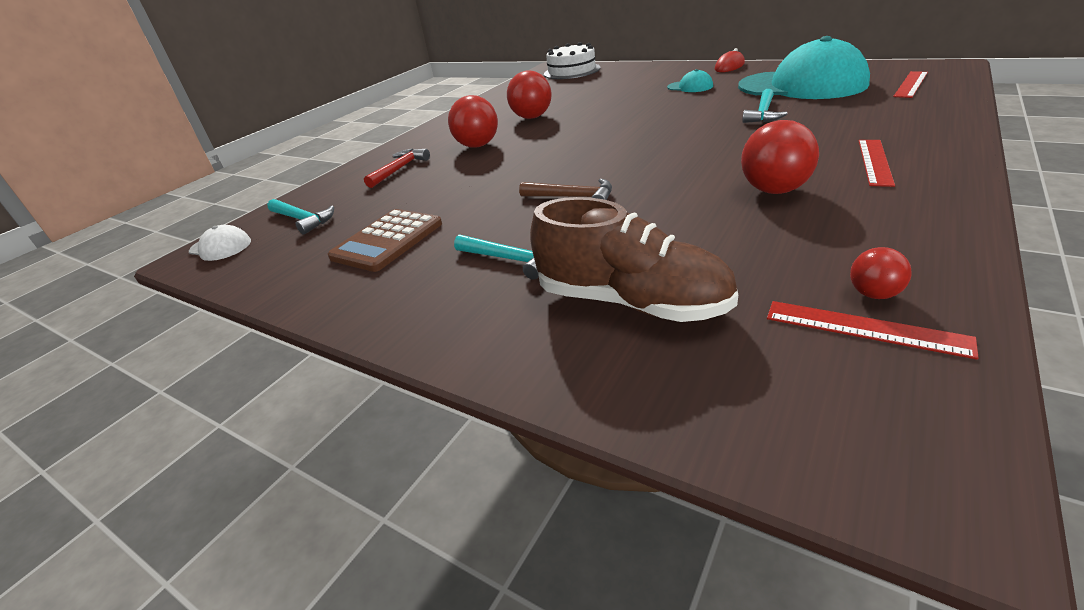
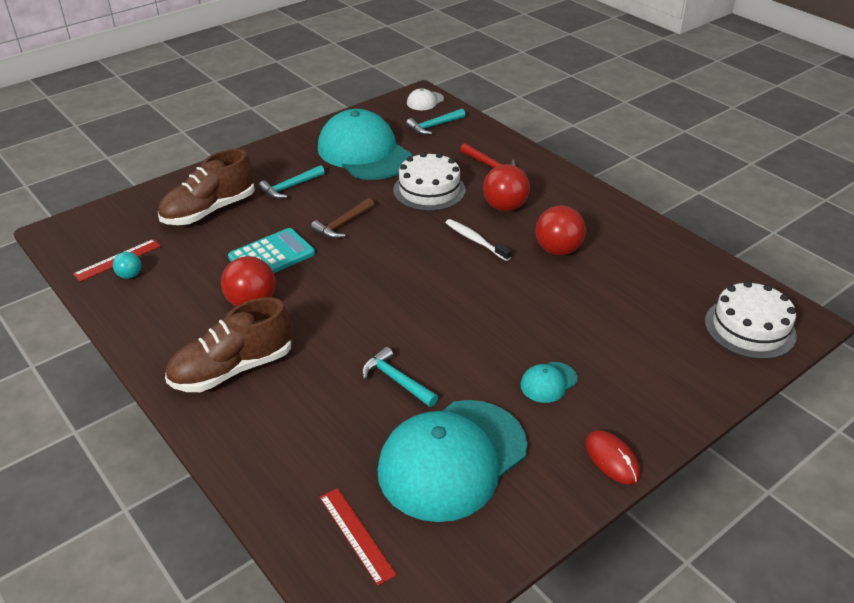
camera: 105 degrees right, 5 degrees up
(387, 240) = (364, 152): brown calculator -> turquoise cap
(465, 180) = (429, 190): none -> white cake
(544, 141) = (475, 240): none -> white toothbrush
(679, 212) = (272, 256): none -> turquoise calculator
(873, 294) = (130, 275): red ball -> turquoise ball
(875, 162) = (233, 369): red ruler -> brown shoe

